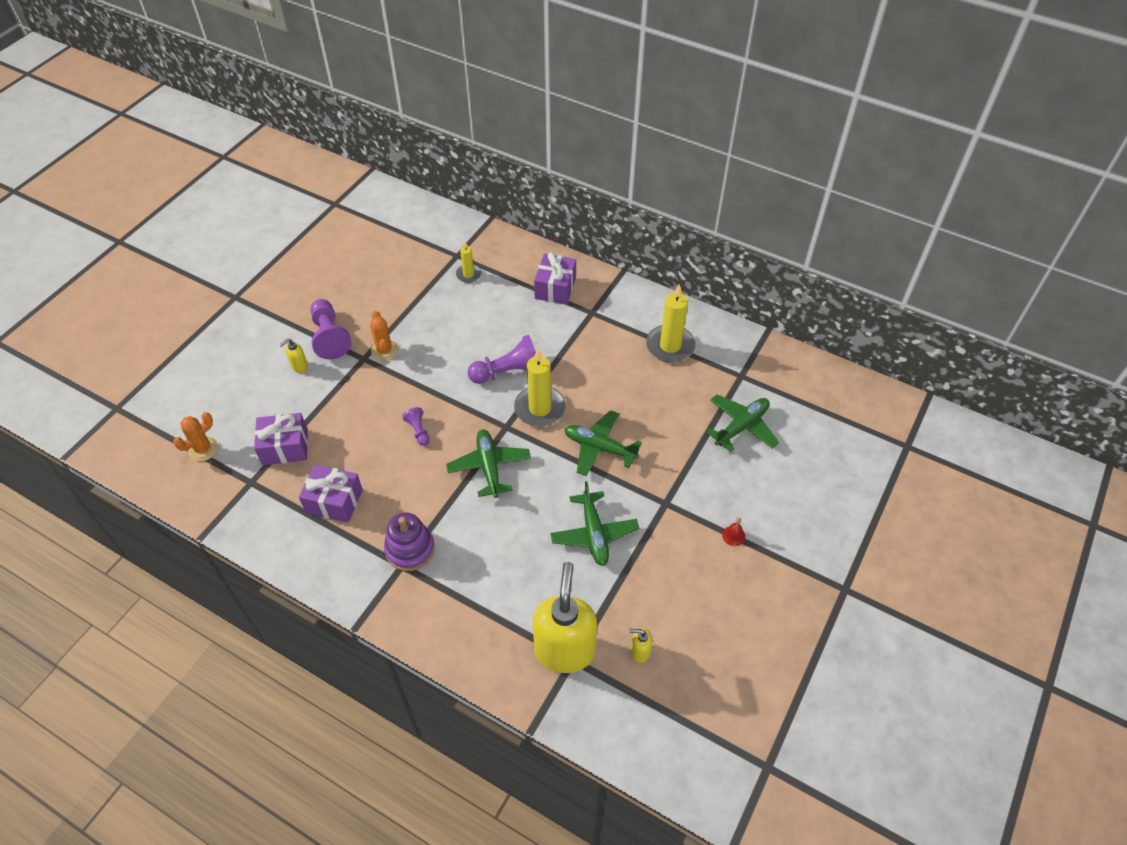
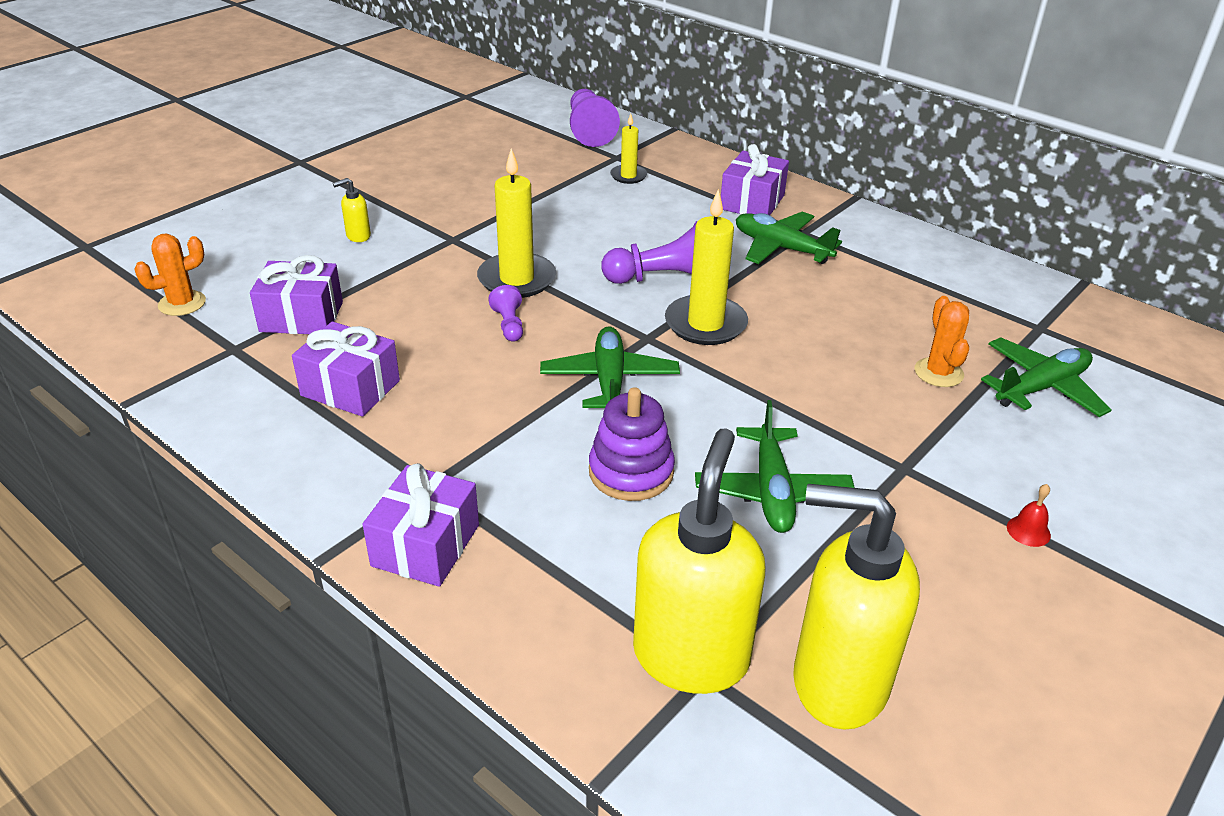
camera: 10 degrees right, 15 degrees down
(330, 337) = (413, 212): purple pawn -> purple pawn (589, 131)
(384, 350) = (486, 235): orange cactus -> orange cactus (938, 373)
(410, 549) = (451, 465): purple stacking toy -> purple stacking toy (631, 472)
(410, 608) = (425, 545): none -> purple gift
(599, 448) = (796, 382): green plane -> green plane (781, 248)
(639, 651) = (838, 682): yellow soap dispenser -> yellow soap dispenser, size x2.48
(670, 346) = (923, 281): yellow candle -> yellow candle (517, 279)

